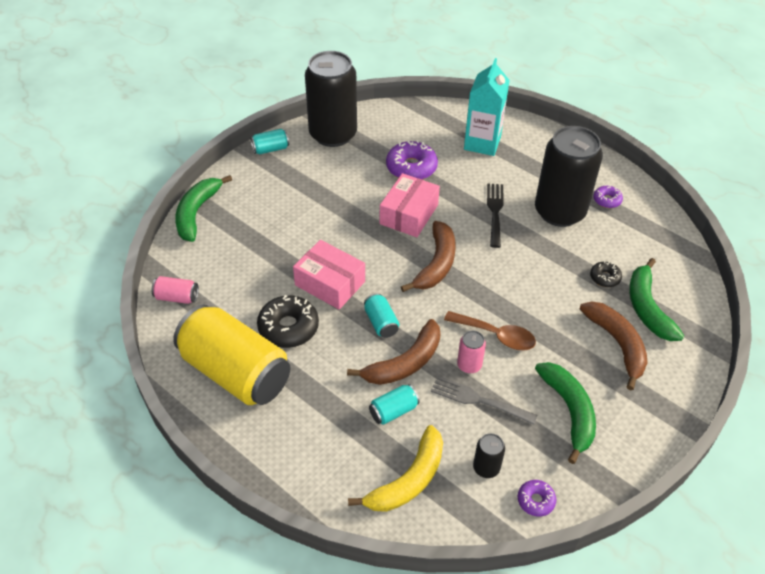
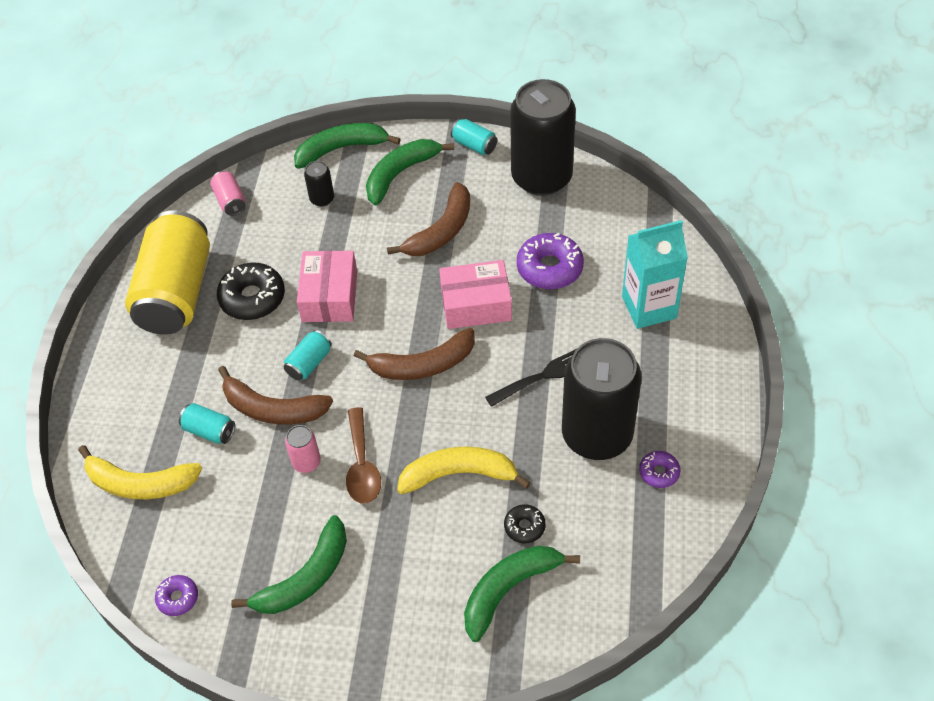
camera: 60 degrees right, 5 degrees up
(255, 195) = (400, 174): none -> green banana
(478, 400) = (267, 492): grey fork -> none
(486, 467) = (191, 538): black can -> black can (322, 199)
(541, 289) = (459, 474): none -> yellow banana
(617, 344) = (430, 583): brown banana -> brown banana (441, 231)

